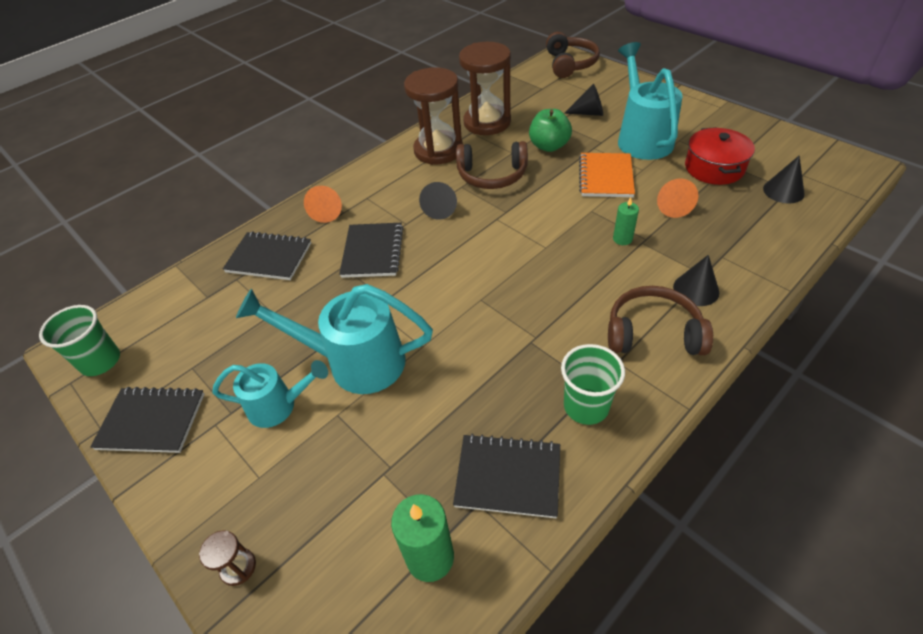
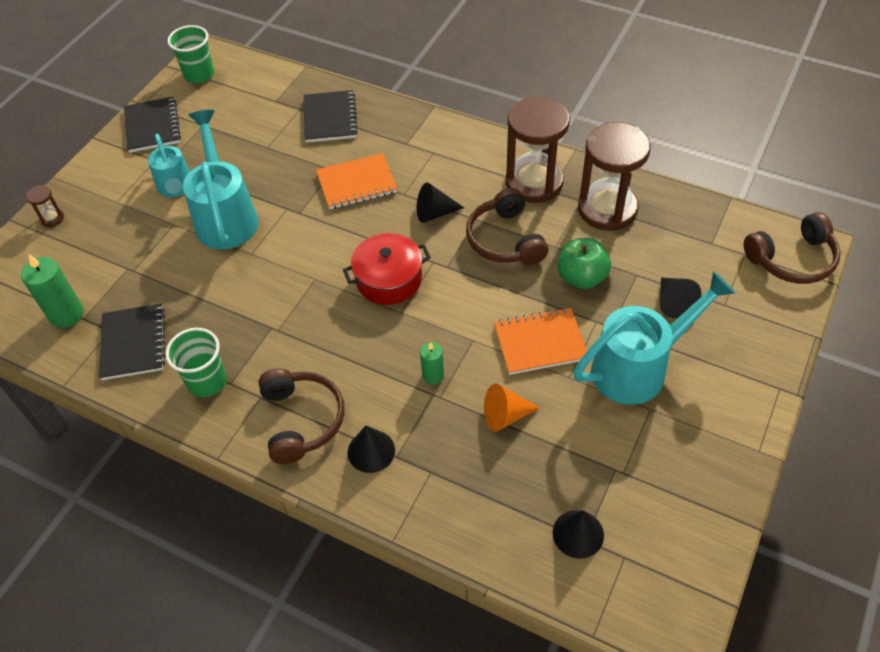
camera: 70 degrees right, 5 degrees up
(327, 212) = (403, 132): orange cone -> none
(373, 252) = (356, 183): black notebook -> orange notebook
(714, 168) = (601, 453): red pot -> red pot (389, 279)

